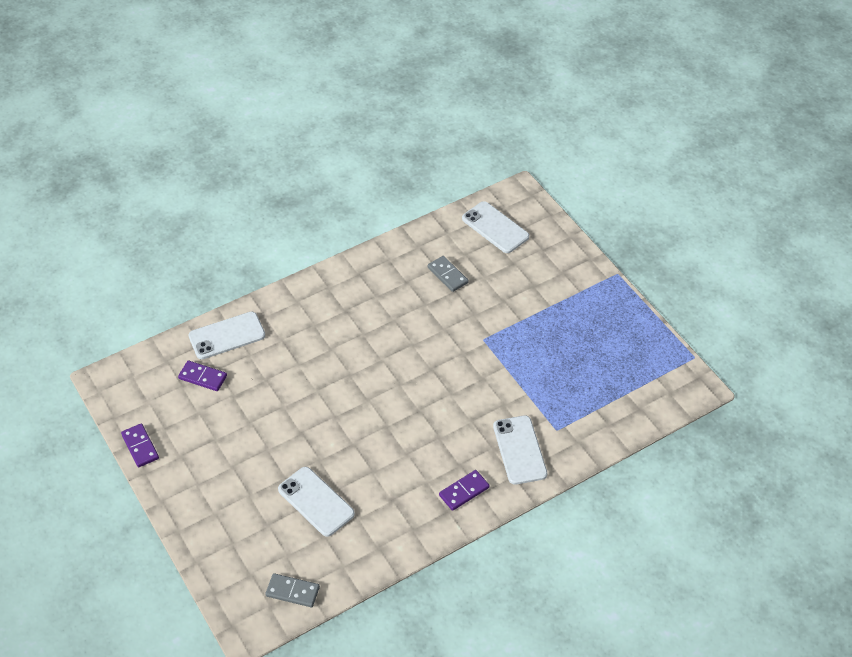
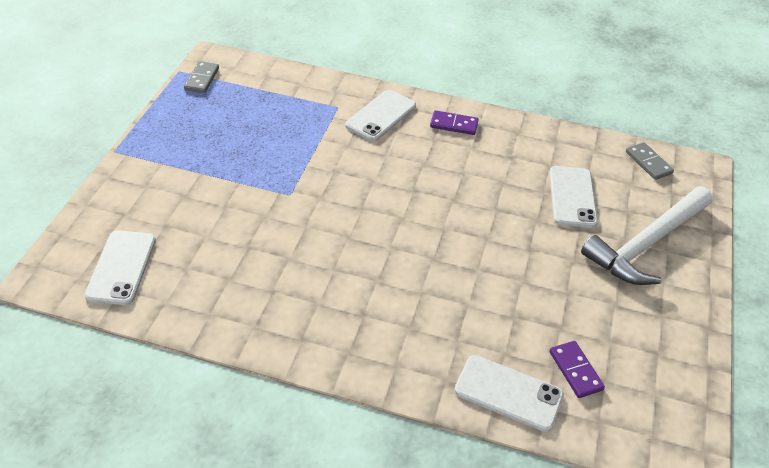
camera: 135 degrees left, 5 degrees down
(140, 446) = (697, 355): purple domino -> none
(232, 506) = (646, 244): none -> white hammer
(448, 275) = (231, 264): grey domino -> grey domino (202, 79)

